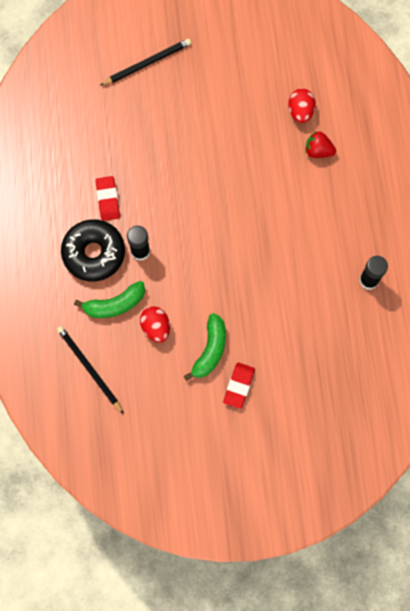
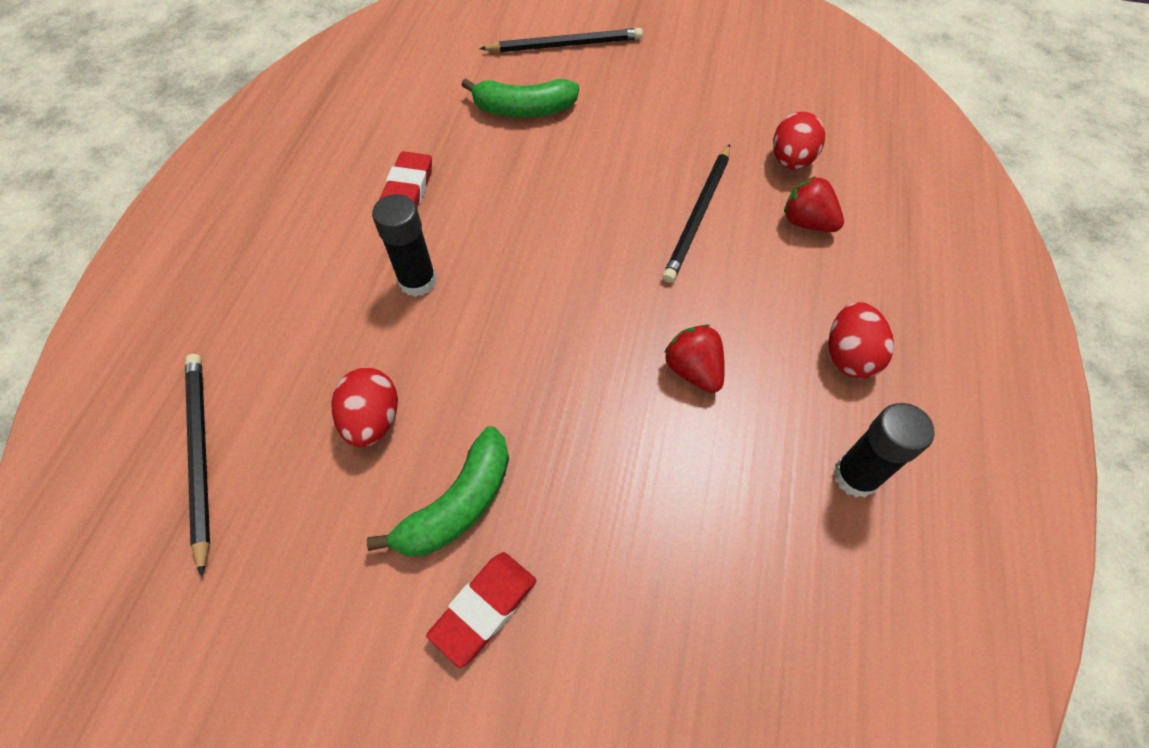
camera: 20 degrees right, 15 degrees down
(94, 253) = (336, 260): black donut -> none
(115, 304) = (321, 353): green banana -> green banana (523, 109)
(263, 164) = (698, 215): none -> black pencil
(287, 254) = (693, 370): none -> red strawberry
(354, 222) = (849, 356): none -> red egg

